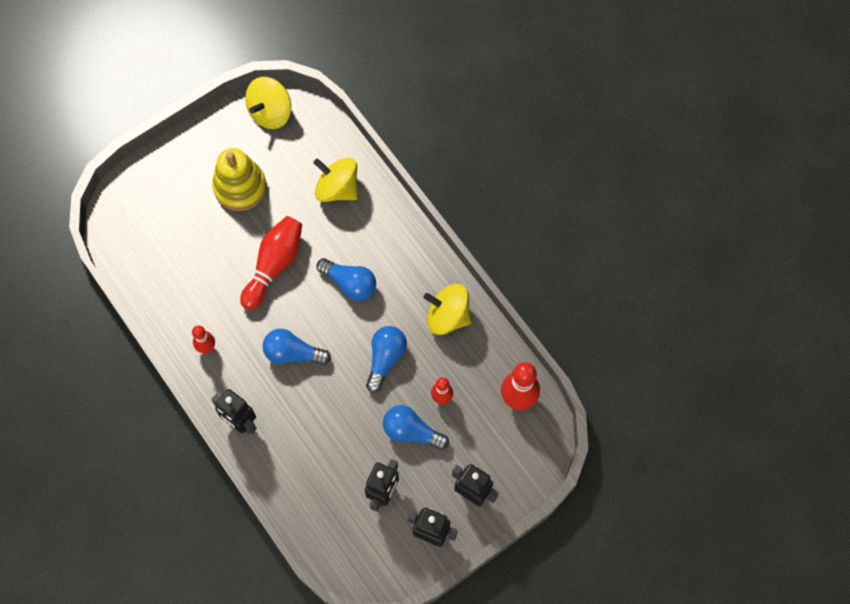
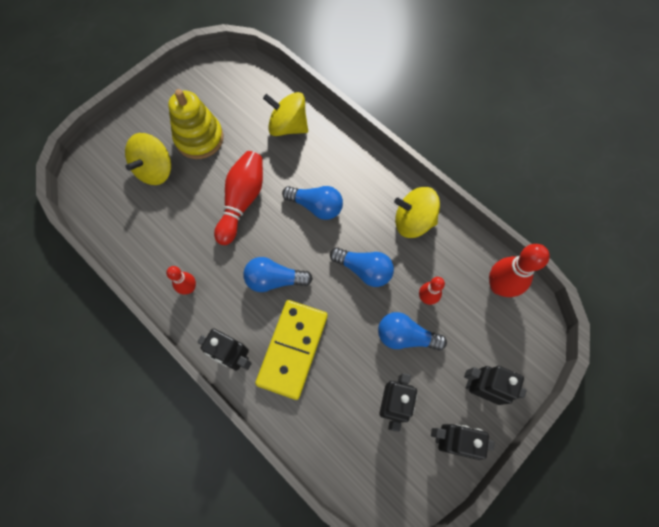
camera: 10 degrees left, 0 degrees up
(270, 112) = (217, 73): yellow spinning top -> yellow spinning top (155, 170)
(298, 425) = (293, 349): none -> yellow domino
(385, 358) = (364, 270): blue light bulb -> blue light bulb turned 105 degrees clockwise

